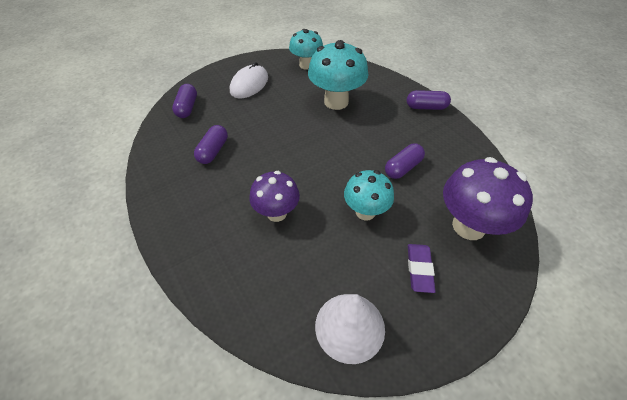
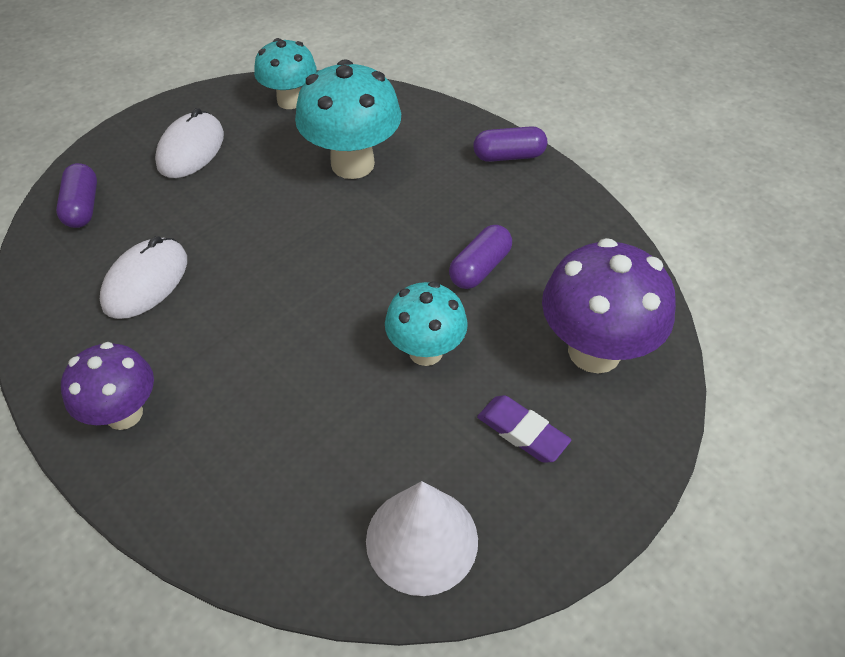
camera: 10 degrees left, 0 degrees up
(213, 151) = (145, 281): purple capsule -> white mouse
(276, 213) = (276, 375): purple mushroom -> purple mushroom (124, 414)
(419, 269) = (522, 432): purple eraser -> purple eraser turned 45 degrees counterclockwise

